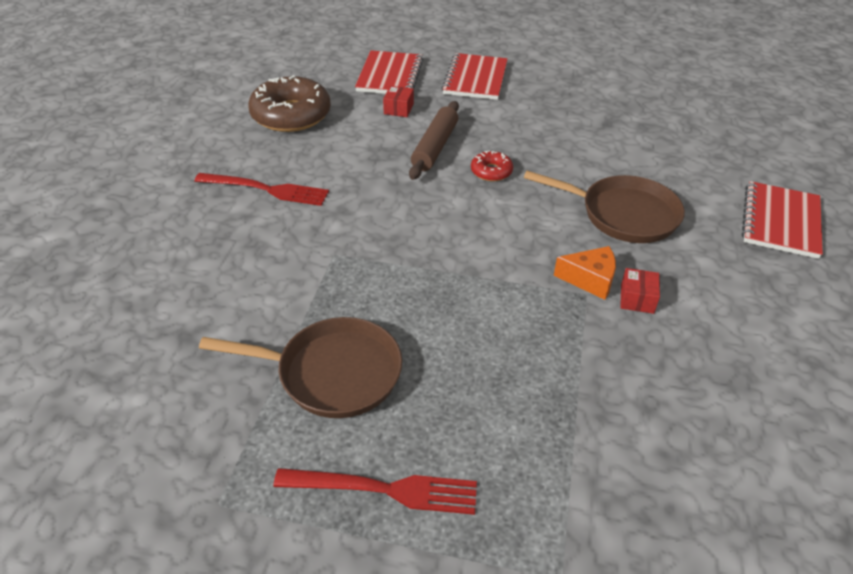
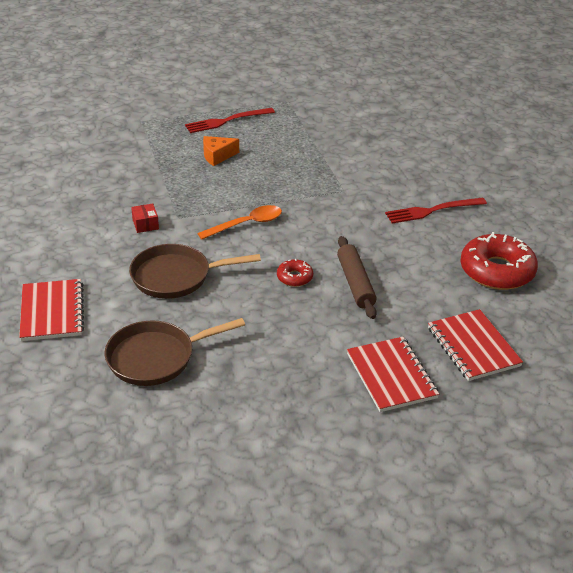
camera: 150 degrees right, 5 degrees down
(291, 115) = (497, 271): brown donut -> red donut
(332, 373) = (286, 145): brown pan -> brown pan (156, 357)
(398, 109) = (422, 310): red box -> none
(499, 250) = (247, 224): none -> orange spoon
(590, 280) = (179, 225): orange cheese -> orange cheese (217, 156)

